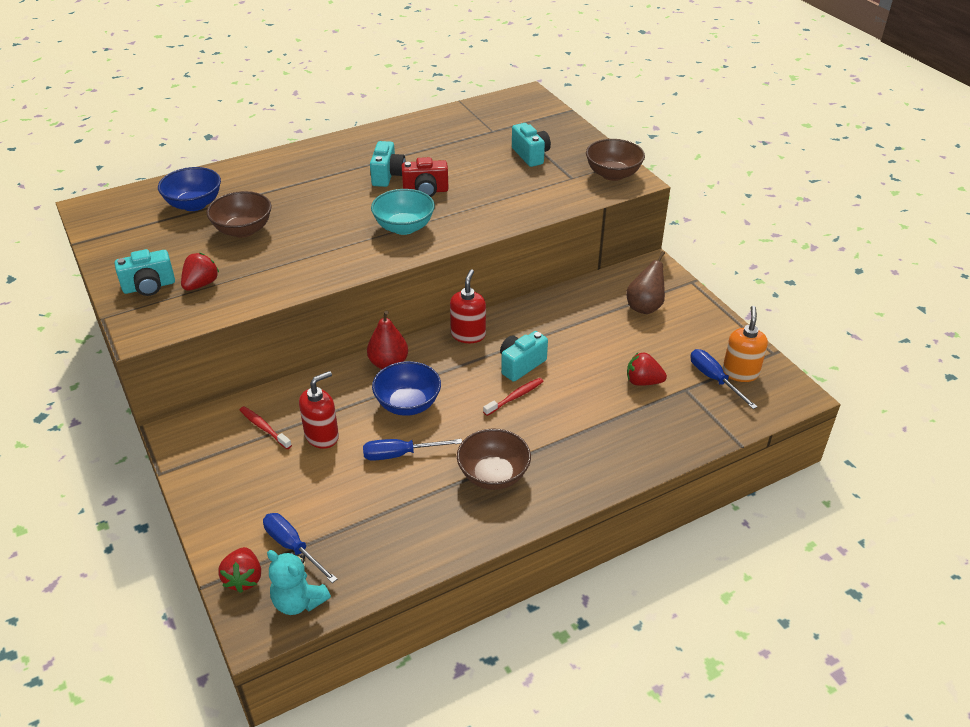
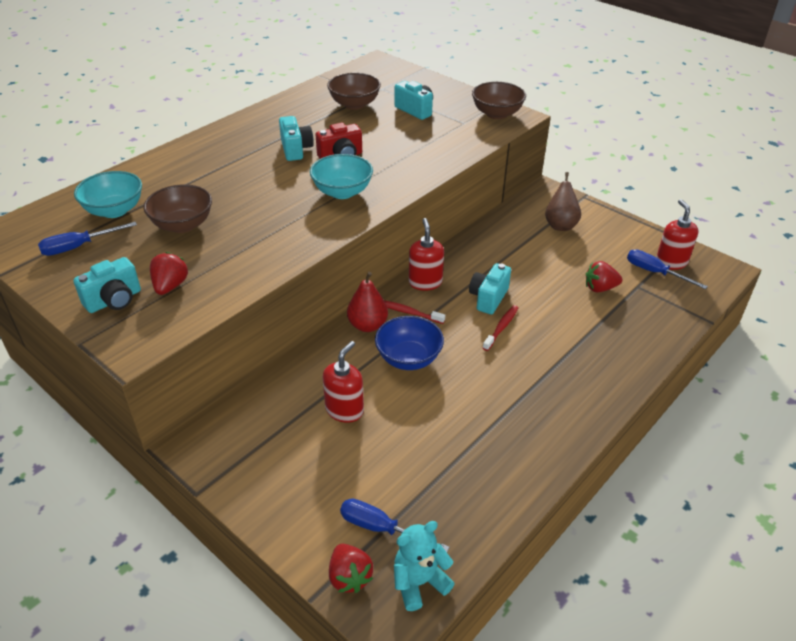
camera: 20 degrees left, 0 degrees up
(194, 204) = (114, 210): blue bowl -> turquoise bowl
(264, 428) = (281, 417): red toothbrush -> red toothbrush (409, 312)
(299, 601) = (419, 582): turquoise teddy bear -> turquoise teddy bear turned 135 degrees clockwise
(400, 454) = (430, 407): blue screwdriver -> blue screwdriver (78, 247)
(493, 475) = (527, 403): brown bowl -> brown bowl (354, 104)
(740, 372) = (671, 262): orange soap dispenser -> red soap dispenser

